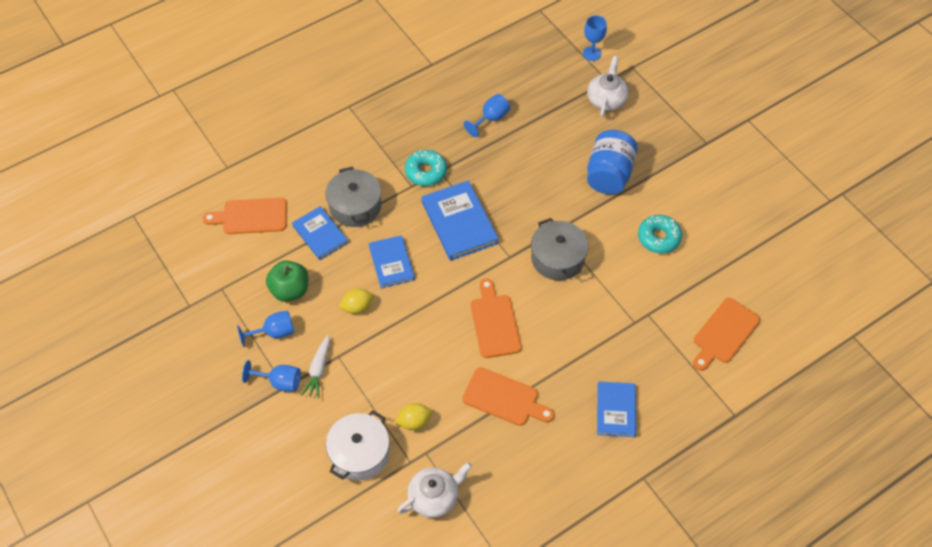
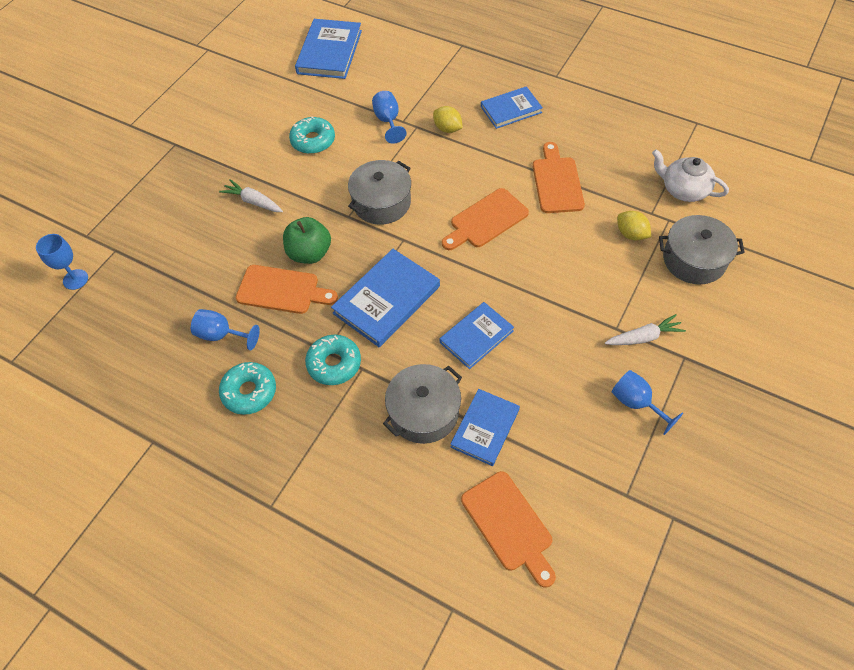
camera: 115 degrees left, 0 degrees up
(280, 382) = (684, 364): blue goblet -> blue goblet (388, 121)
(290, 290) = (576, 418): green apple -> green apple (309, 253)
(357, 307) = (550, 341): yellow lemon -> yellow lemon (447, 129)
(359, 453) = (694, 260): white pot -> grey pot
(435, 120) = (249, 392): none -> turquoise donut
(606, 99) = (145, 241): white teapot -> none
(609, 174) = (253, 201): blue jar -> white carrot
(724, 333) = (390, 71): orange cutting board -> orange cutting board (282, 290)
(779, 295) = (329, 52): none -> blue book

